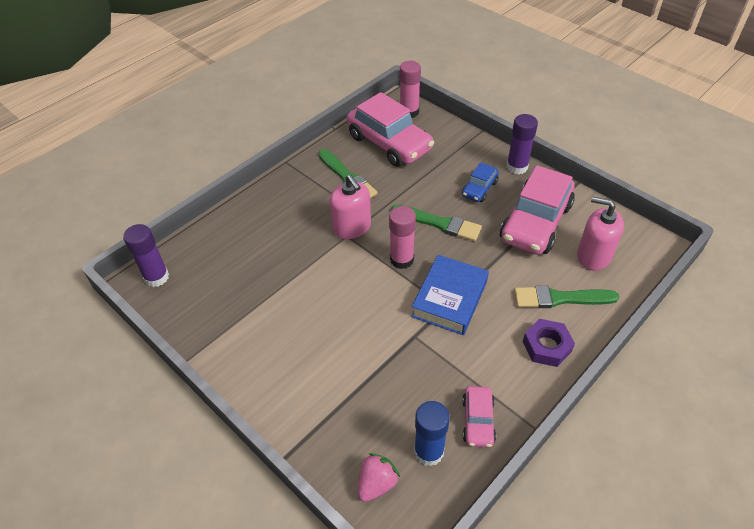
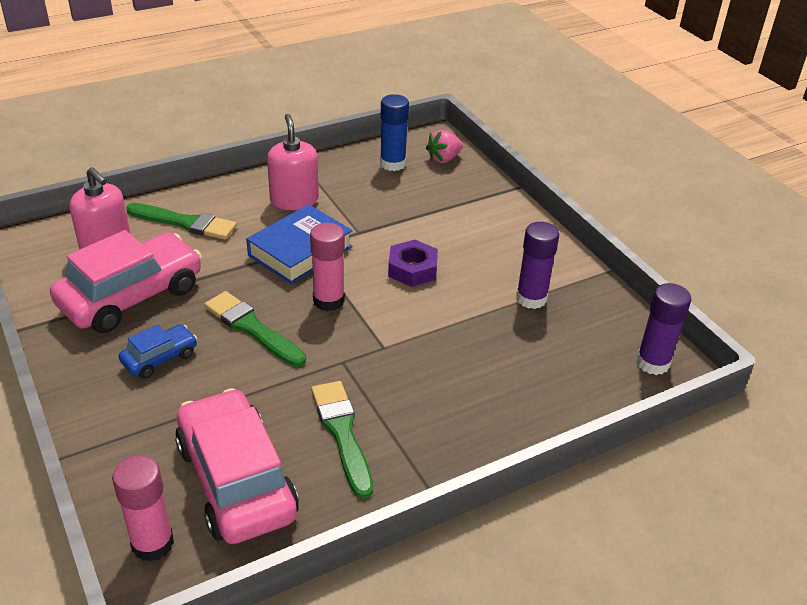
camera: 165 degrees left, 10 degrees down
(352, 227) = (372, 355): pink soap dispenser -> pink soap dispenser (294, 200)
(478, 421) = (339, 169): pink car -> none
(517, 167) = (75, 374): purple glue stick -> purple glue stick (531, 298)
(547, 346) = (236, 195): purple nut -> purple nut (412, 269)

